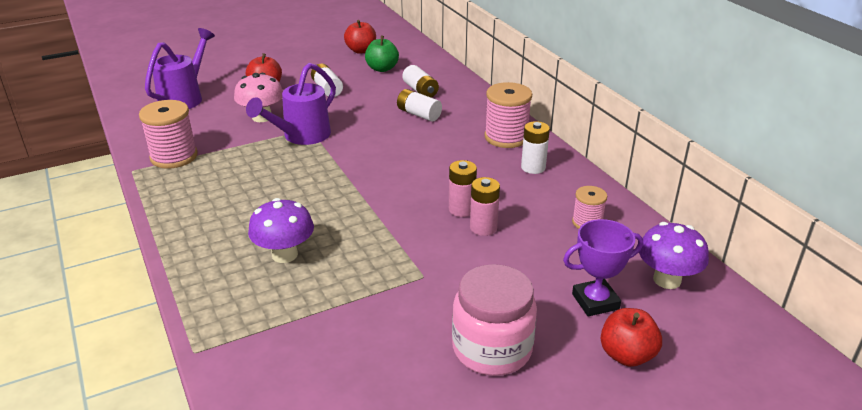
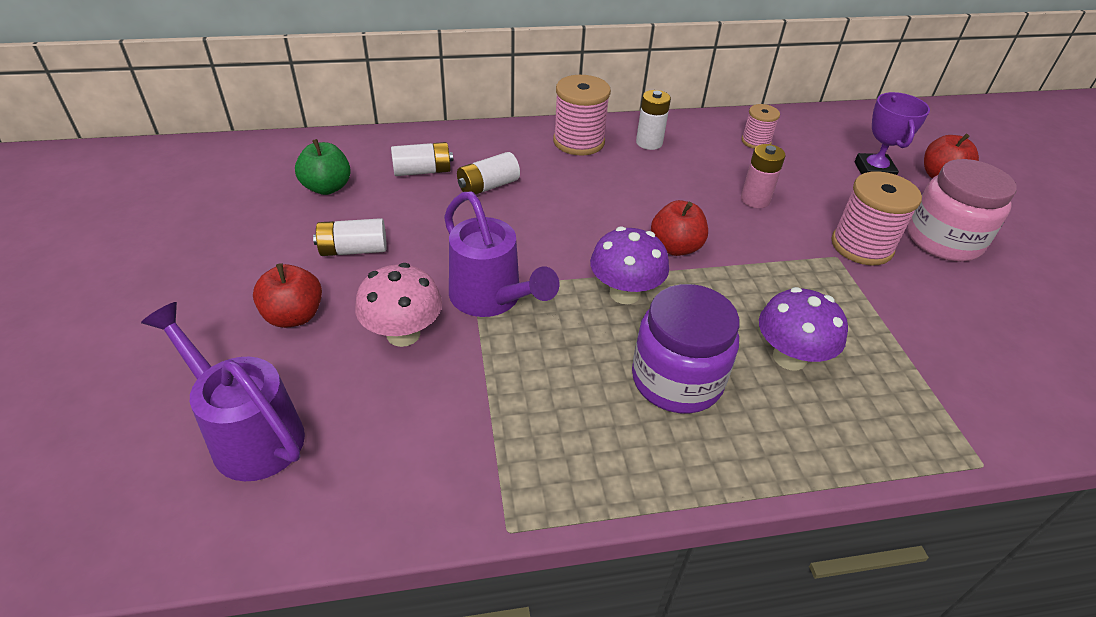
camera: 75 degrees left, 10 degrees up
(174, 157) = (484, 463): pink spool -> pink spool (861, 246)
(249, 209) = (676, 380): none -> purple jar
(361, 50) = (243, 194): red apple -> red apple (675, 247)
(461, 209) = (718, 205): pink battery -> none
(667, 280) = (844, 131): purple mushroom -> purple mushroom (624, 293)

